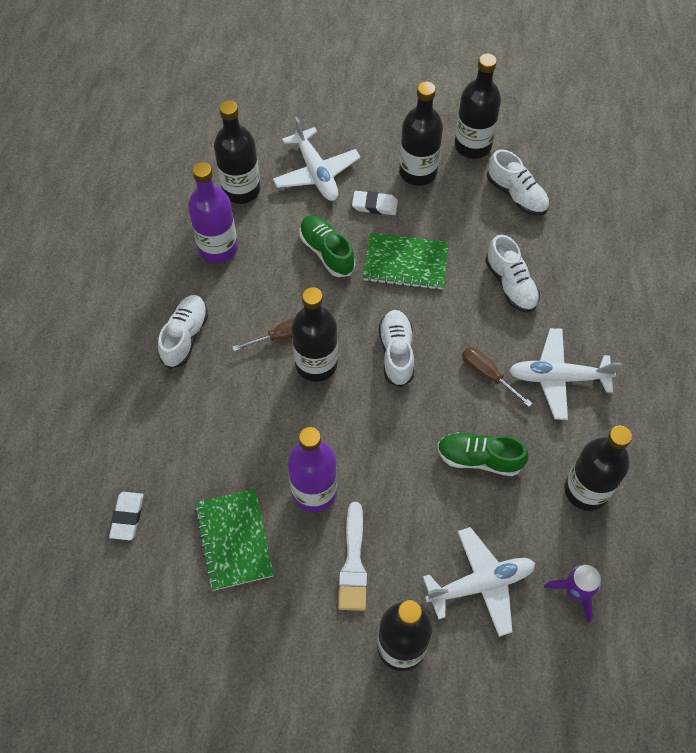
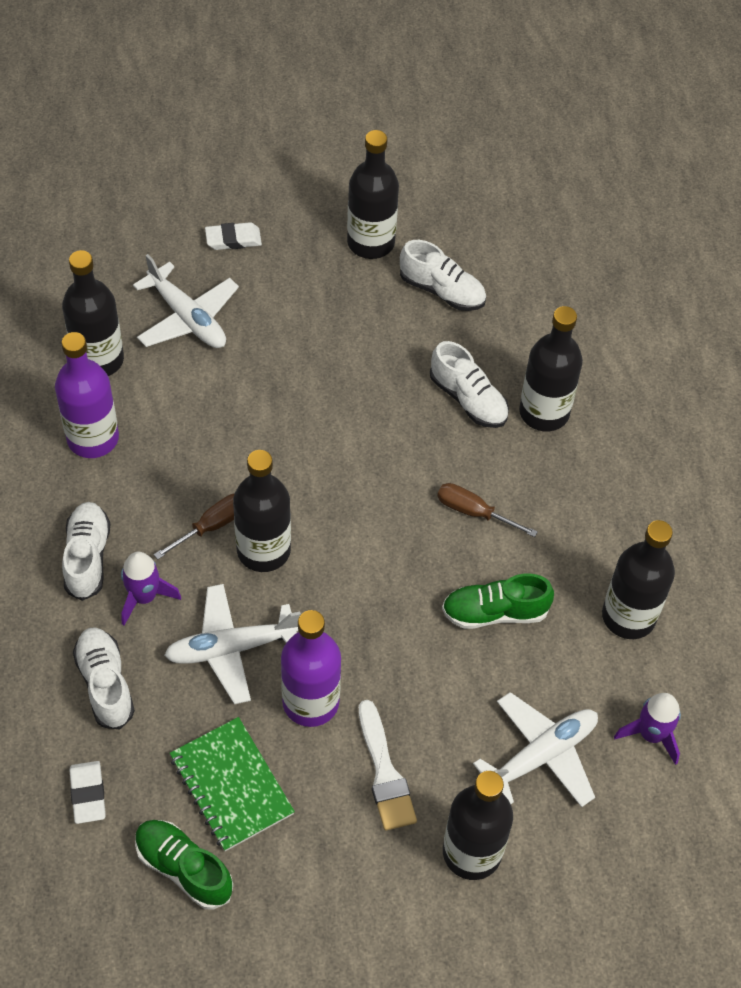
camera: 20 degrees left, 5 degrees down
(216, 377) = (144, 597): none -> purple rocket
(327, 252) = (232, 412): green shoe -> green shoe (184, 868)
(374, 205) = (273, 341): white eraser -> white eraser (233, 239)
(396, 353) = (357, 513): white shoe -> white shoe (105, 684)
(405, 263) = (334, 403): green notebook -> none
(418, 172) = (314, 289): black bottle -> black bottle (544, 412)
(558, 378) = (557, 495): white plane -> white plane (231, 648)

